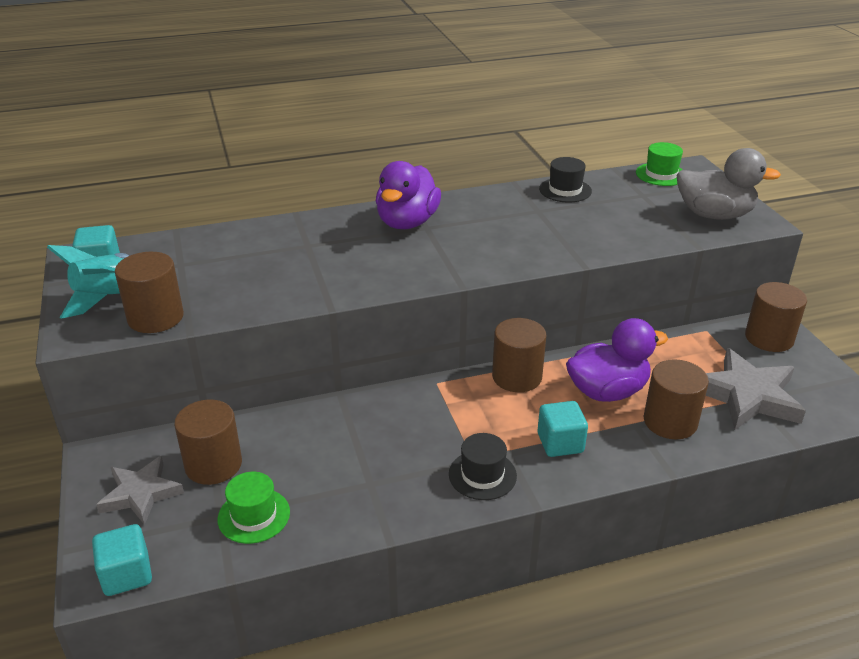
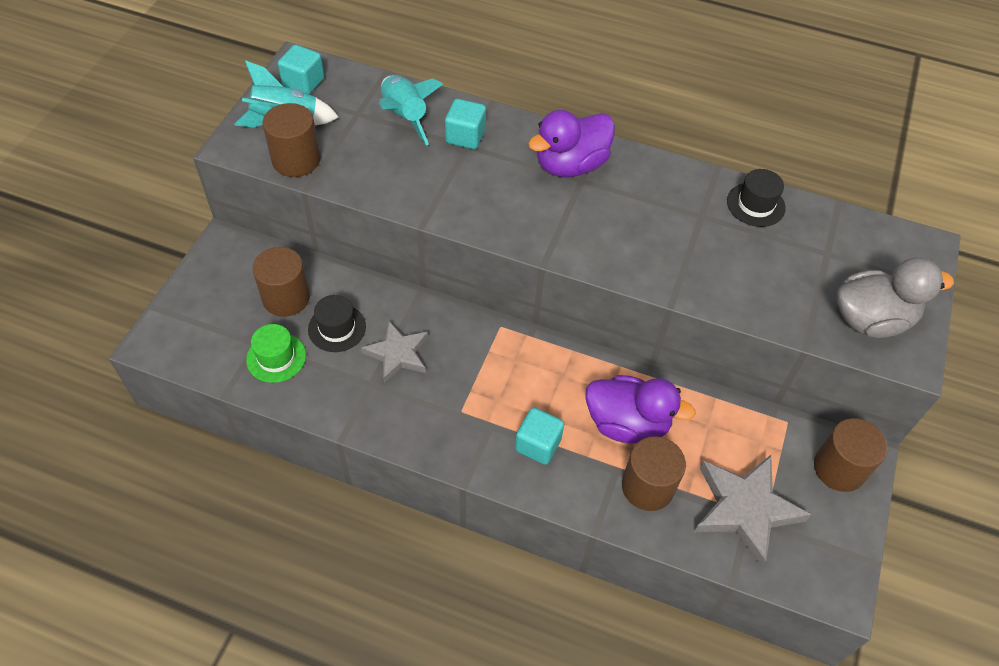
camera: 35 degrees right, 20 degrees up
(127, 574) = (171, 350): turquoise cube -> turquoise cube (465, 136)
(141, 493) = (225, 292): grey star -> grey star (397, 354)
(229, 249) = (404, 117): none -> turquoise rocket
(482, 475) = (453, 431): black hat -> black hat (337, 328)
(517, 377) = (568, 361): brown cylinder -> none
(661, 174) = (879, 238): green hat -> none
(714, 215) = (871, 319): grey duck -> grey duck turned 60 degrees counterclockwise

